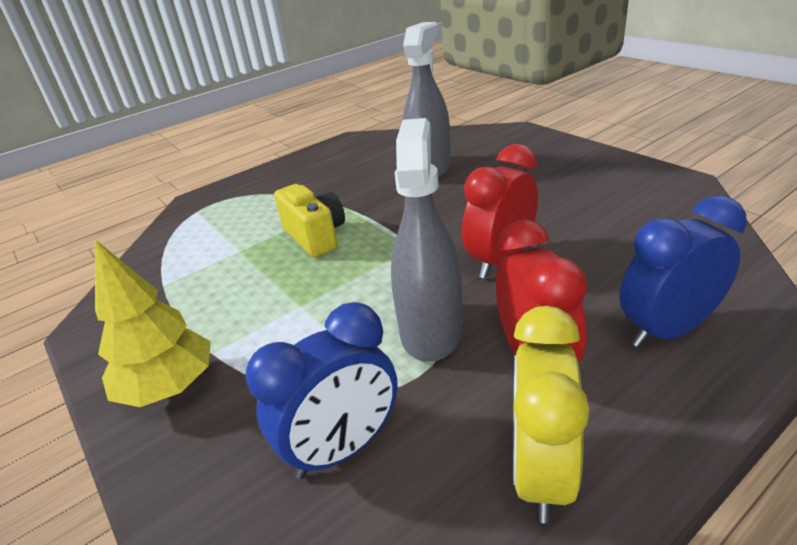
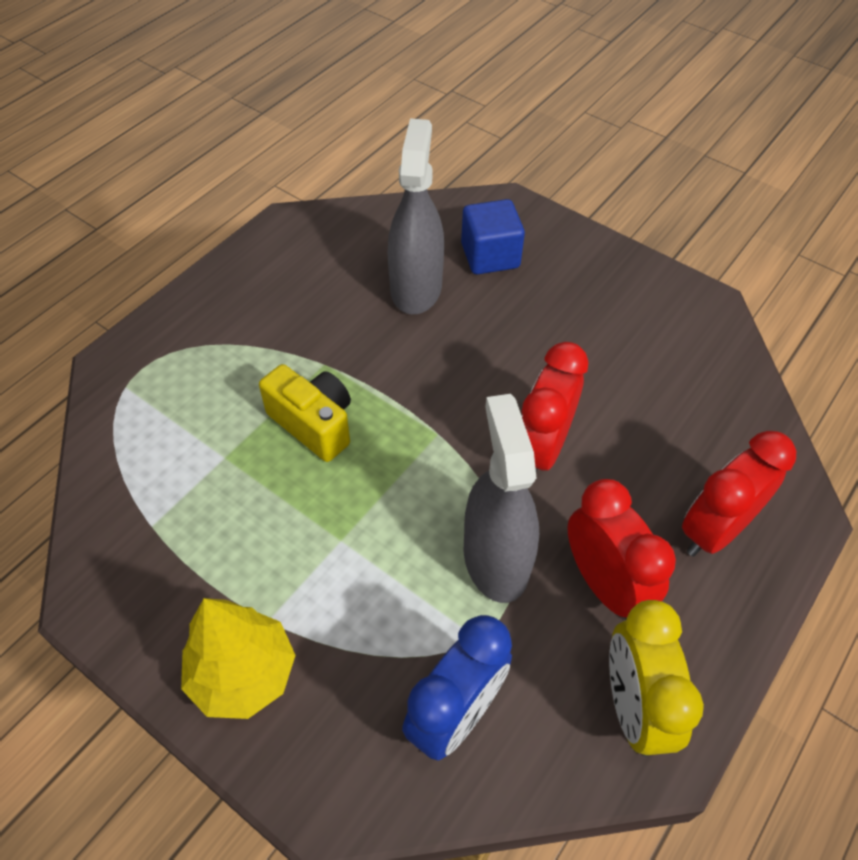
camera: 20 degrees left, 20 degrees up
(494, 155) = (490, 256): none -> blue cube
(667, 330) = (715, 530): blue clock -> red clock

